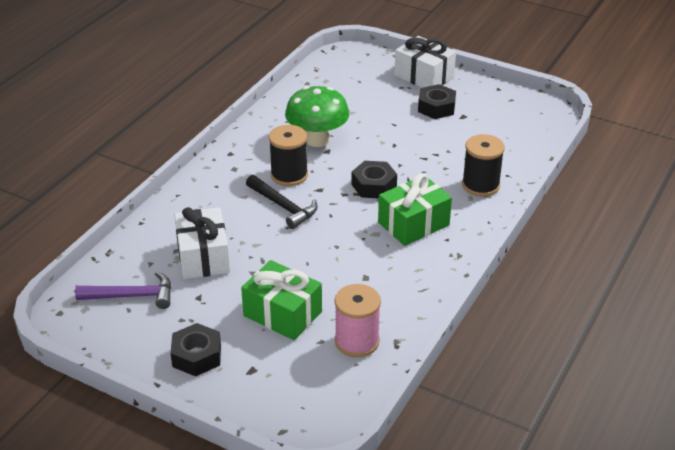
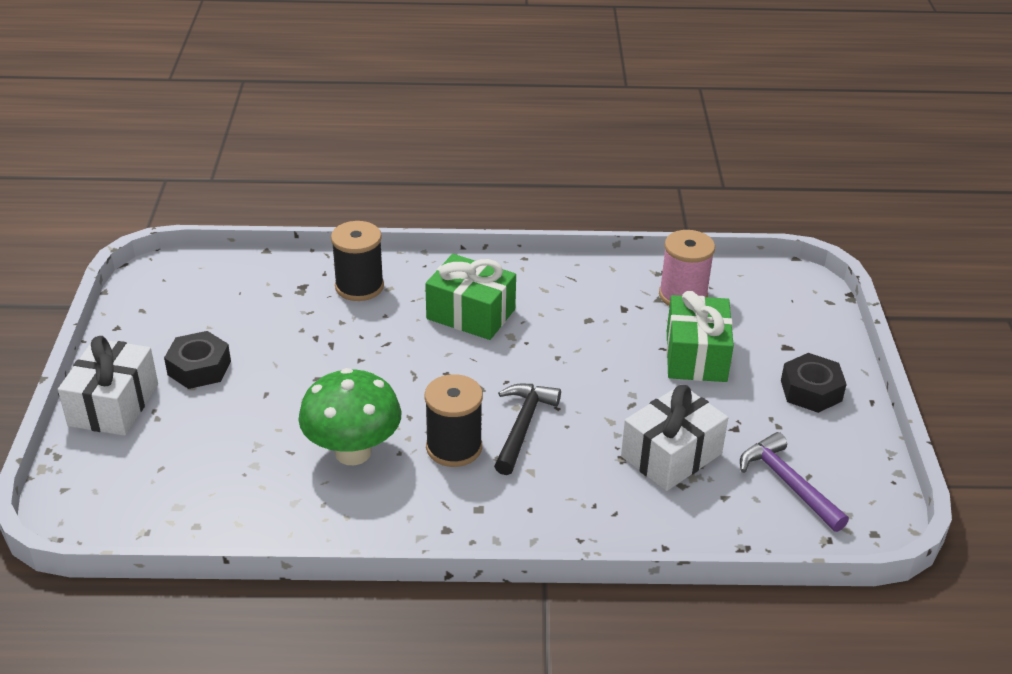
camera: 120 degrees left, 0 degrees up
(374, 186) = (421, 366): black nut -> none

